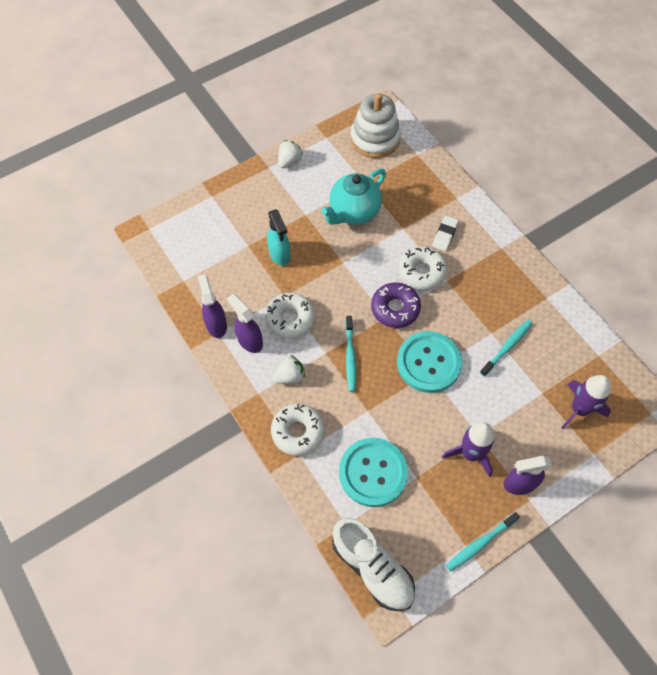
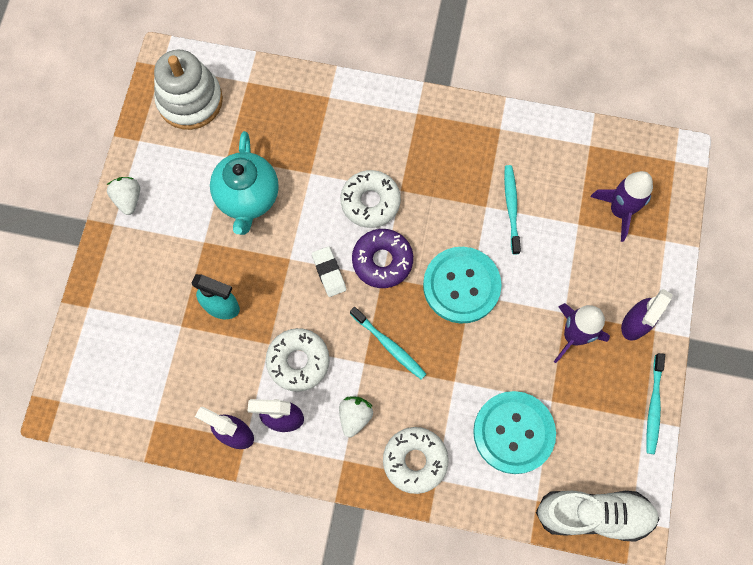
camera: 45 degrees left, 10 degrees up
(445, 235) = (355, 145): white eraser -> white eraser (329, 272)

